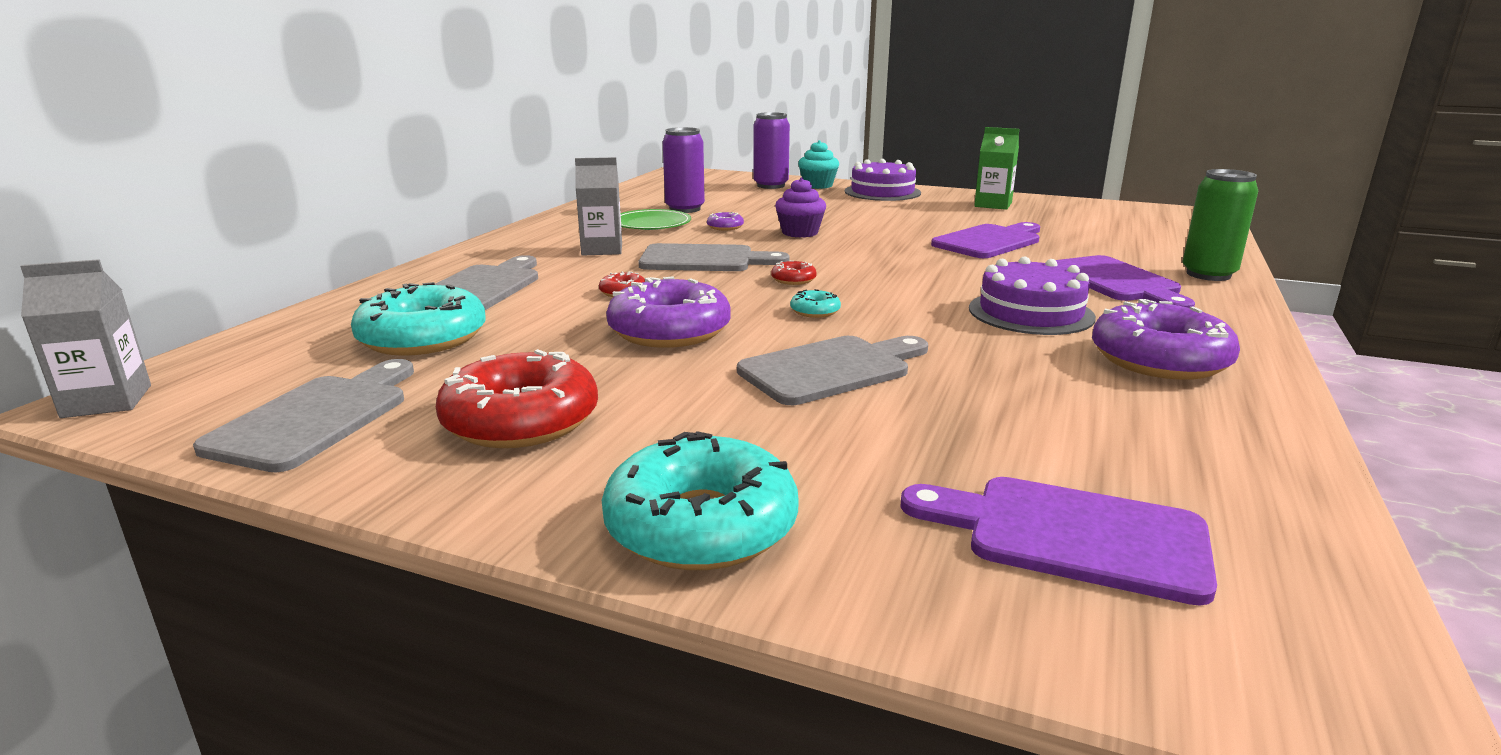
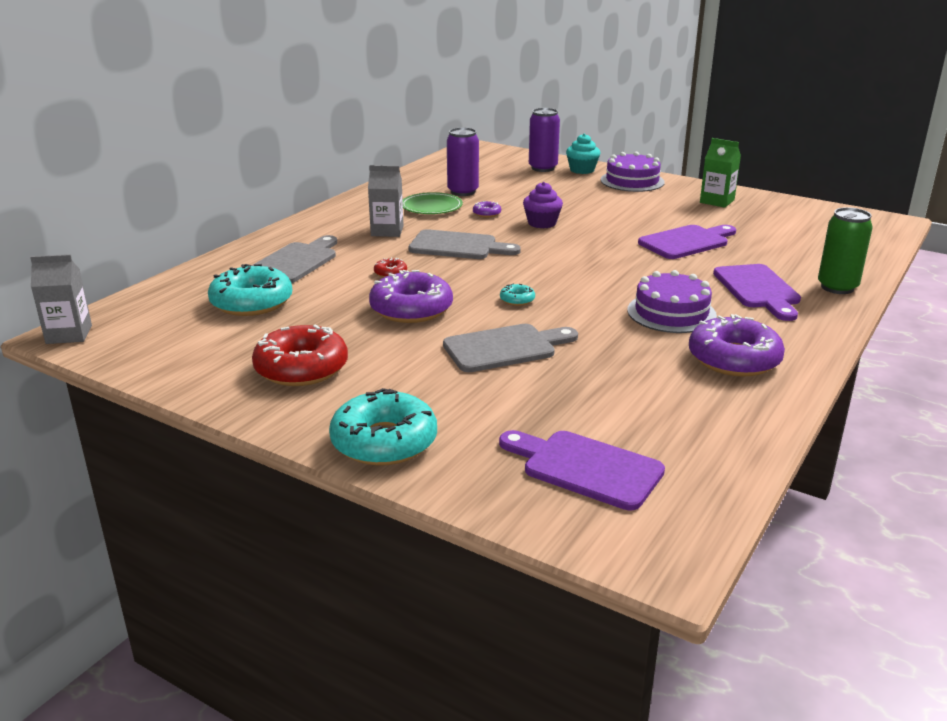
camera: 10 degrees right, 5 degrees up
(316, 418) = (185, 356): grey cutting board -> none
(793, 280) = (515, 270): red donut -> none

